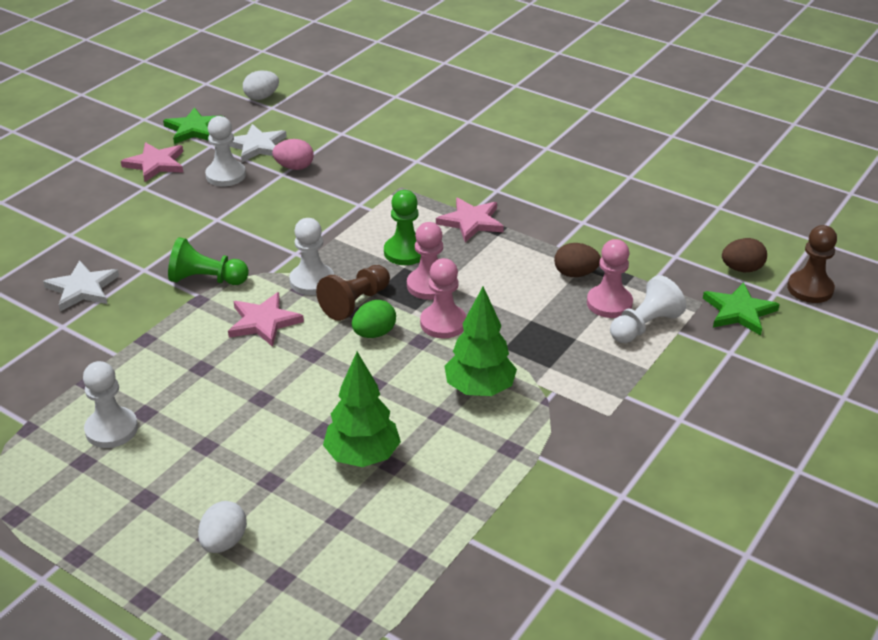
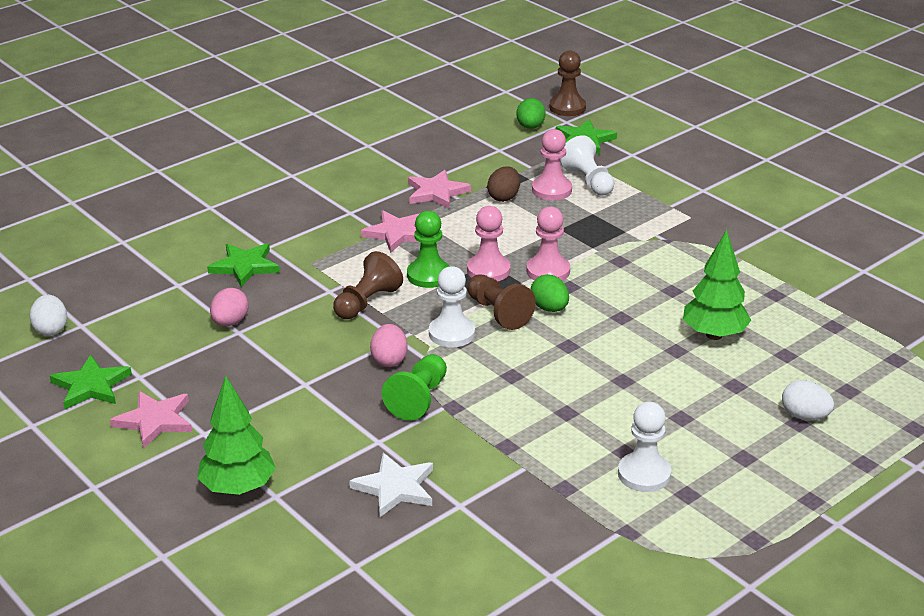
camera: 75 degrees left, 5 degrees down
(225, 175) = (216, 370): white pawn -> none
(257, 146) = (165, 343): white star -> none
(261, 254) = (389, 360): none -> pink egg
(263, 322) = (507, 369): pink star -> pink star (436, 192)
(347, 227) = (367, 302): none -> brown pawn
(380, 156) = (245, 266): none -> green star
(479, 389) = (644, 267): green tree -> green tree (238, 488)
(741, 269) = (530, 127): brown egg -> green egg

